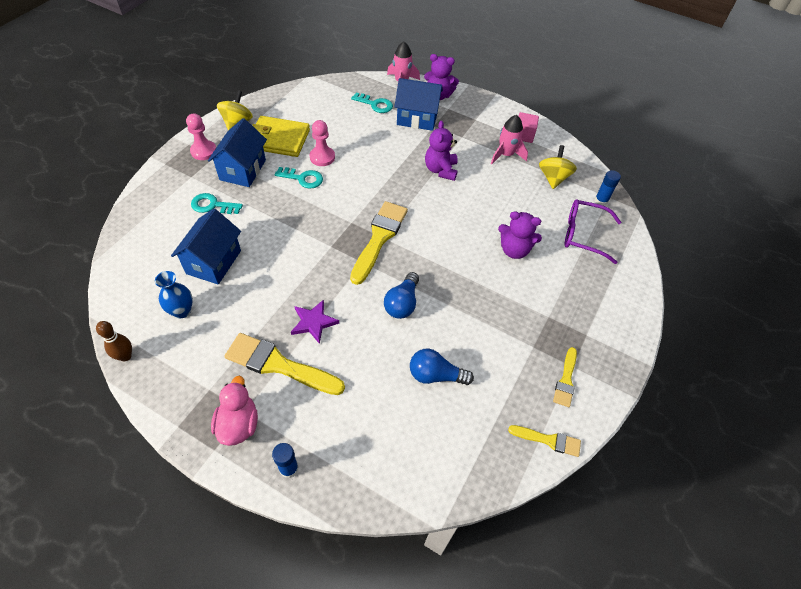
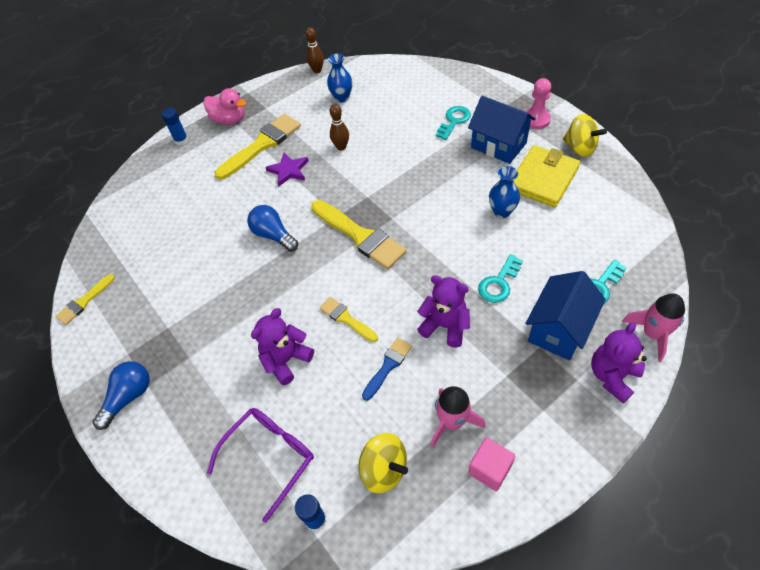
camera: 120 degrees right, 0 degrees up
(213, 262) = (384, 117): blue house -> none
(267, 286) = (341, 147): none -> brown bowling pin
(303, 178) = (471, 189): turquoise key -> turquoise key (499, 283)
(322, 157) = (502, 211): pink pawn -> blue vase
(435, 375) = (190, 240): blue light bulb -> blue light bulb (129, 397)
(486, 192) = (388, 366): none -> blue brush
(566, 380) = (119, 340): yellow brush -> yellow brush (346, 319)

